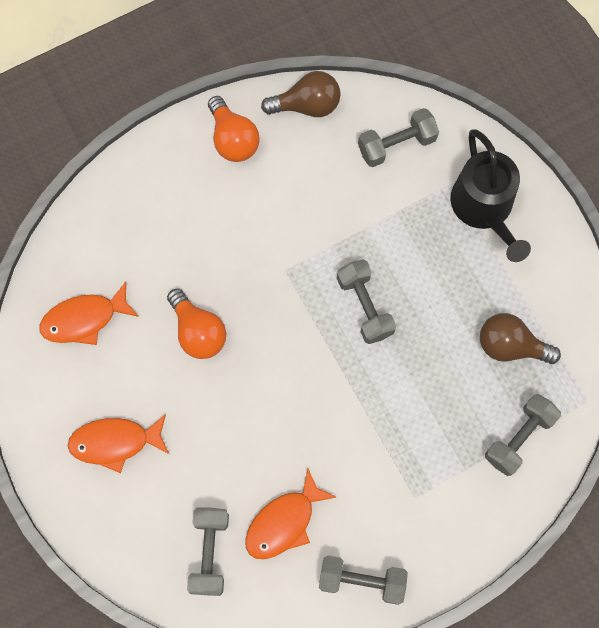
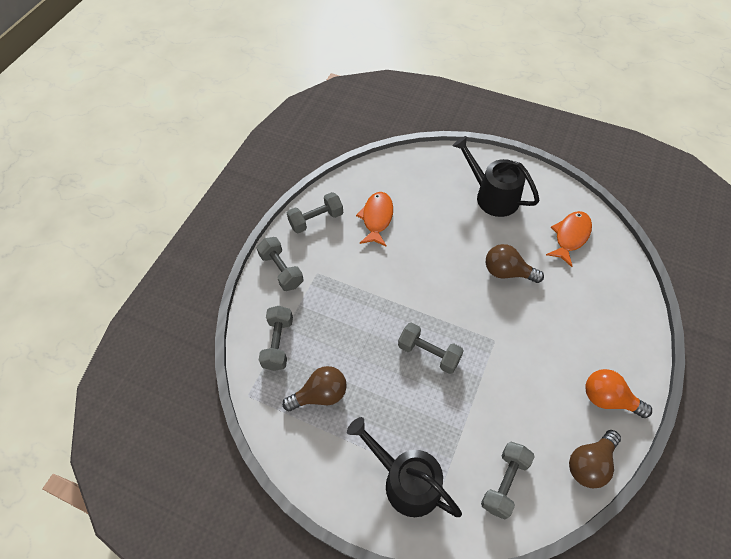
camera: 145 degrees right, 15 degrees down
(115, 442) = (492, 196): orange fish -> black watering can
(198, 332) = (507, 272): orange light bulb -> brown light bulb
(209, 552) = (401, 184): grey dumbbell -> grey dumbbell (281, 270)

